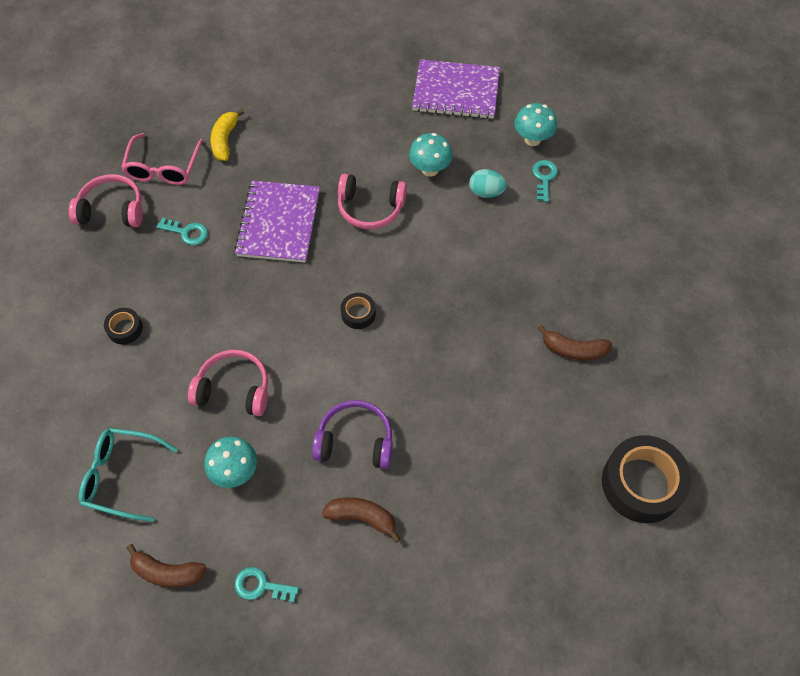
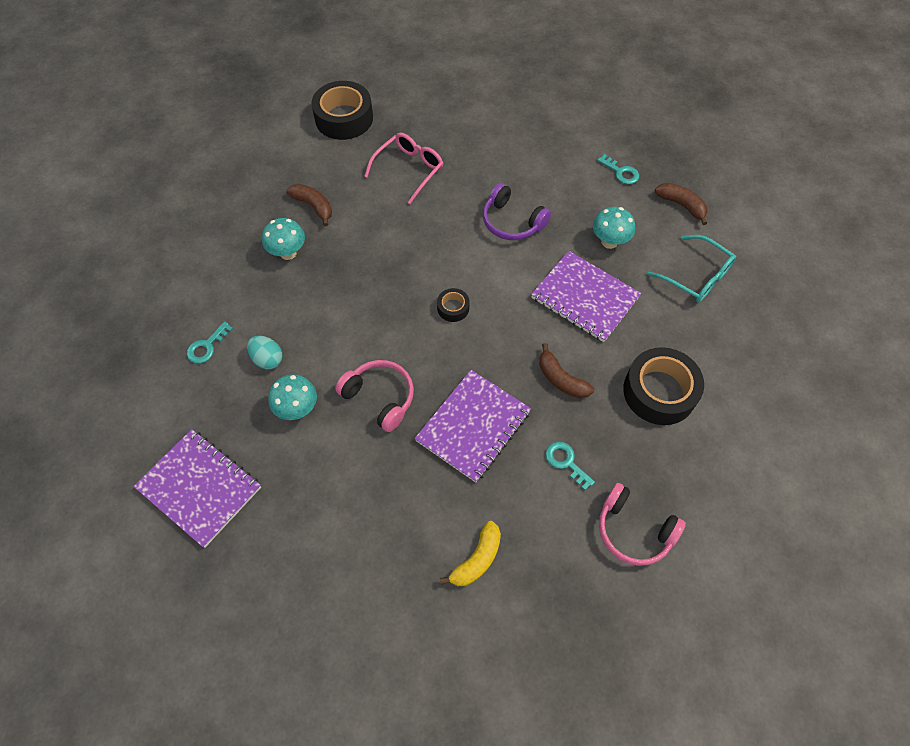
camera: 150 degrees left, 0 degrees up
(125, 329) = (659, 392): black tape -> black tape, size x2.12
(163, 168) = (560, 558): pink glasses -> pink glasses (409, 170)
(234, 389) = (584, 298): pink headphones -> purple notebook
(362, 518) = (534, 178): brown banana -> brown banana (561, 379)
(532, 139) = (180, 390): turquoise mushroom -> turquoise mushroom (288, 253)

